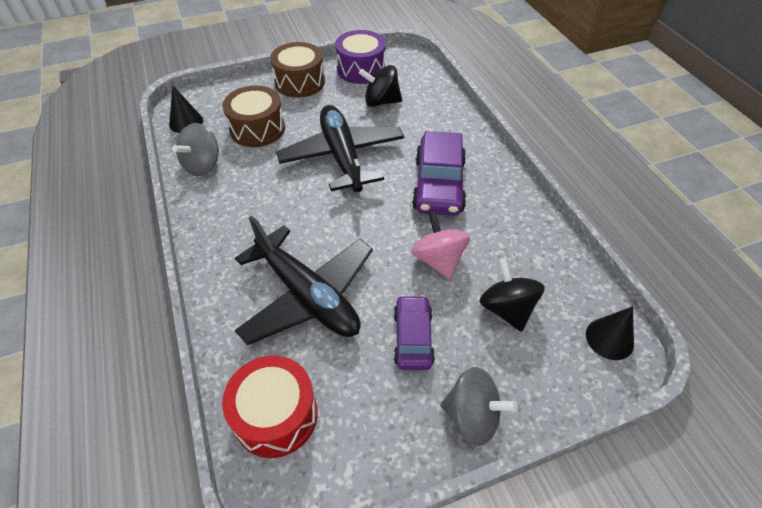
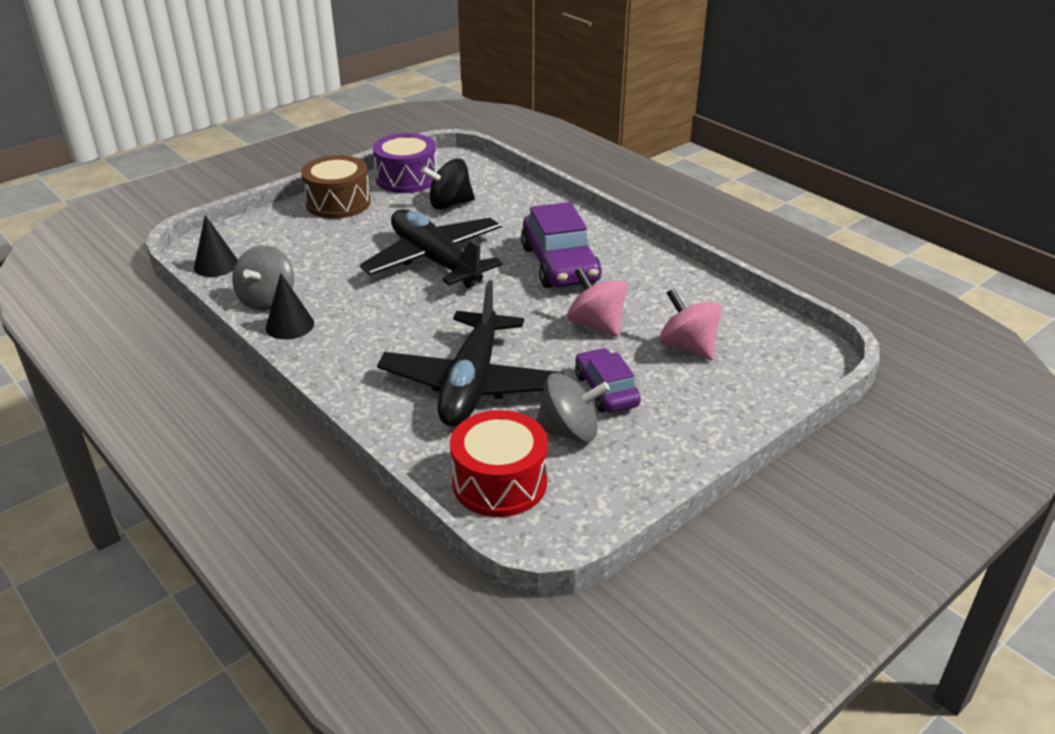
camera: 20 degrees left, 15 degrees down
(257, 129) = (314, 255): brown drum -> none
(307, 295) = (471, 383): black plane -> black plane turned 75 degrees clockwise
(472, 416) = (699, 433): grey spinning top -> grey spinning top (569, 431)
(506, 309) = (687, 347): black spinning top -> pink spinning top
(609, 338) = (797, 347): black cone -> black cone (290, 325)

